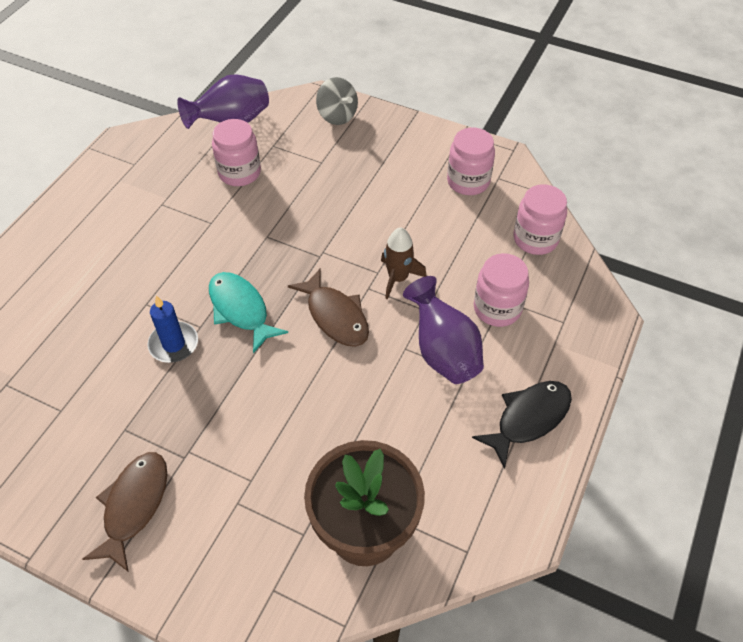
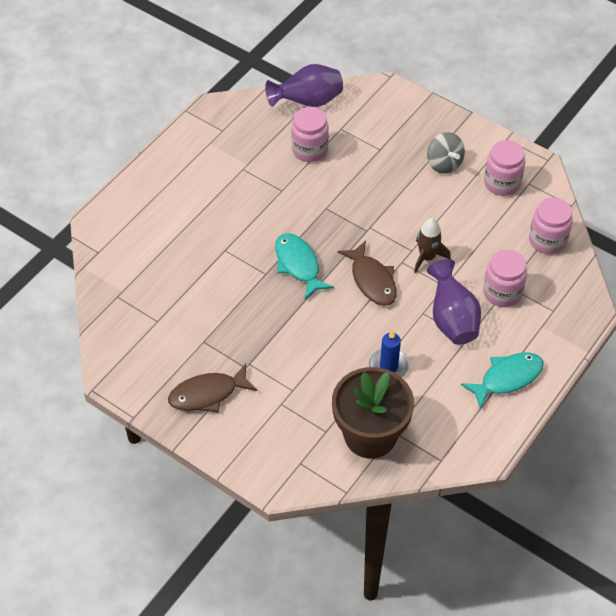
camera: 10 degrees right, 0 degrees up
(134, 505) = (207, 394): brown fish -> brown fish turned 135 degrees counterclockwise
(173, 344) = (244, 284): blue candle -> blue candle (389, 366)
(337, 116) = (400, 108): grey spinning top -> grey spinning top (444, 164)
(528, 419) = (507, 378): black fish -> turquoise fish

